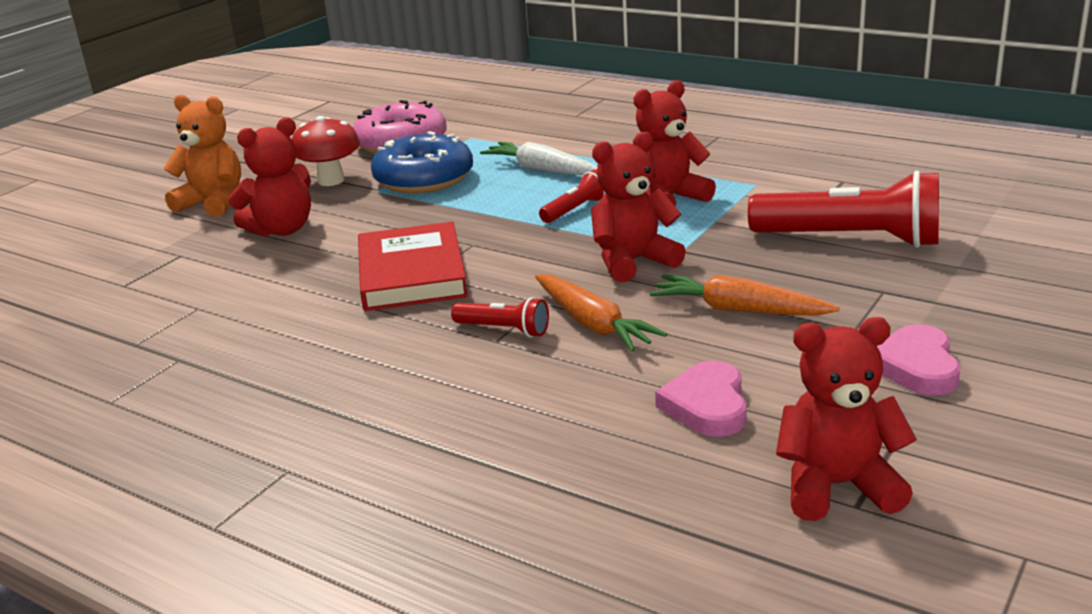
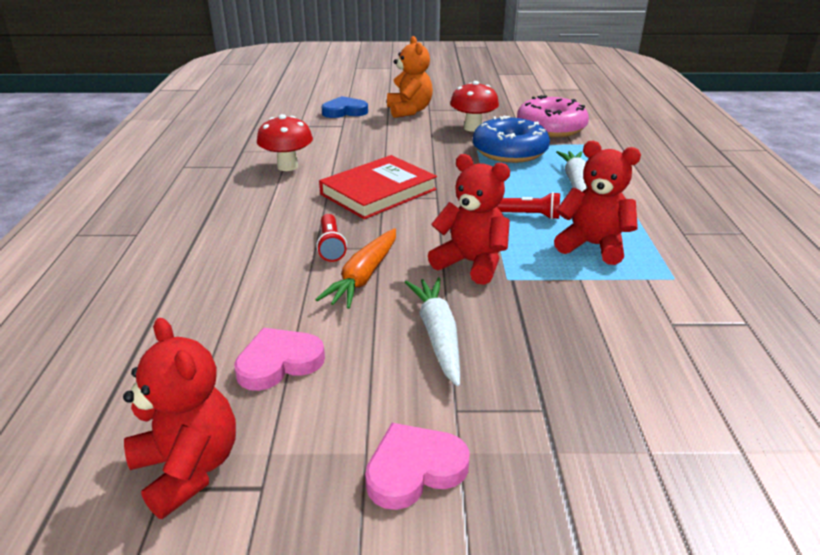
camera: 55 degrees right, 5 degrees up
(134, 243) = (344, 111): none -> blue heart
(247, 318) = (287, 166): none -> red mushroom
(282, 230) = (396, 138): red teddy bear -> none
(739, 310) = (437, 335): orange carrot -> white carrot
(851, 239) = (628, 362): red flashlight -> none

